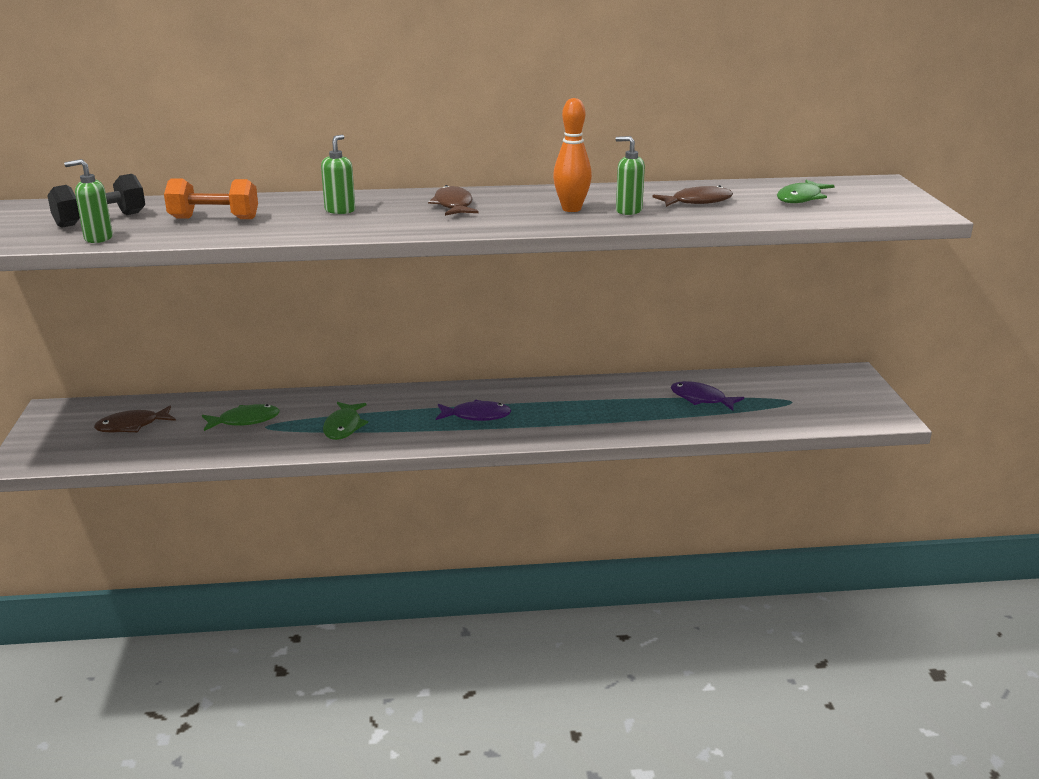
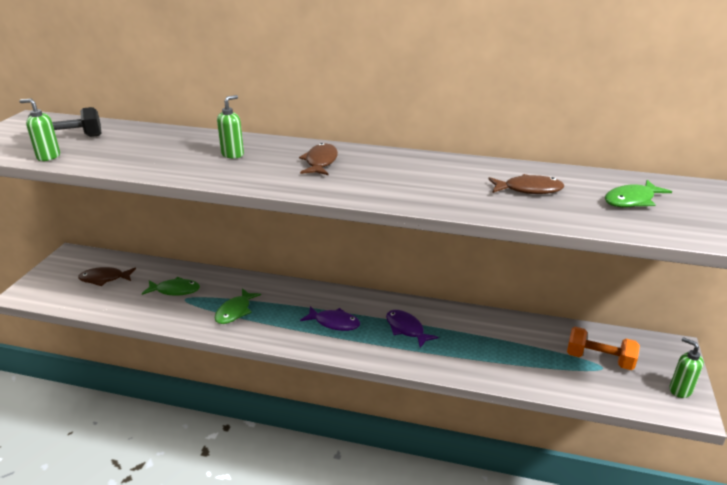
camera: 20 degrees right, 5 degrees up
(214, 218) = (140, 149): orange dumbbell -> orange dumbbell (599, 359)
(571, 209) = (411, 181): orange bowling pin -> none
(628, 211) = (458, 191): green soap dispenser -> green soap dispenser (680, 390)
(701, 399) = (522, 346): purple fish -> purple fish (406, 329)

